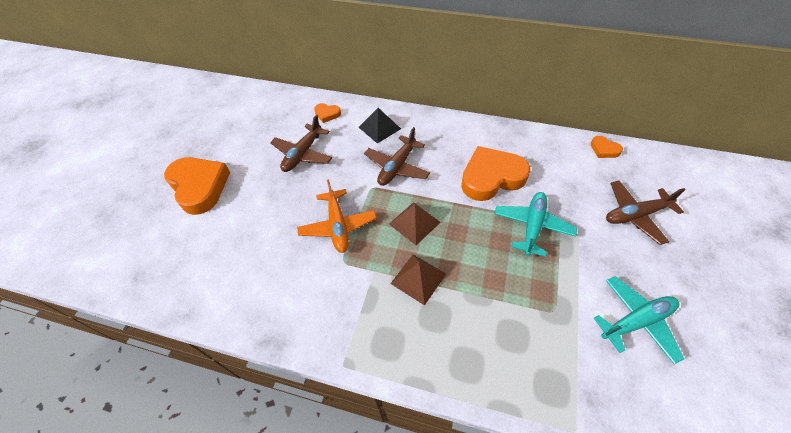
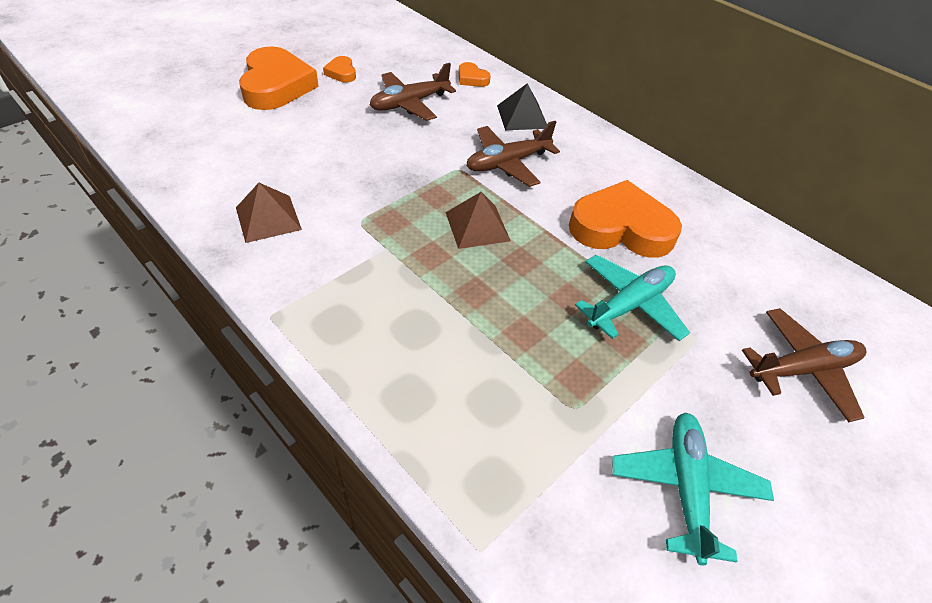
camera: 25 degrees right, 5 degrees down
(338, 226) = (386, 186): orange plane -> none
(418, 278) = (430, 282): brown pyramid -> brown pyramid (268, 218)
(604, 149) = (822, 273): orange heart -> orange heart (341, 73)
(635, 215) = (802, 369): brown plane -> brown plane turned 150 degrees clockwise
(636, 321) = (686, 487): turquoise plane -> turquoise plane turned 90 degrees counterclockwise

